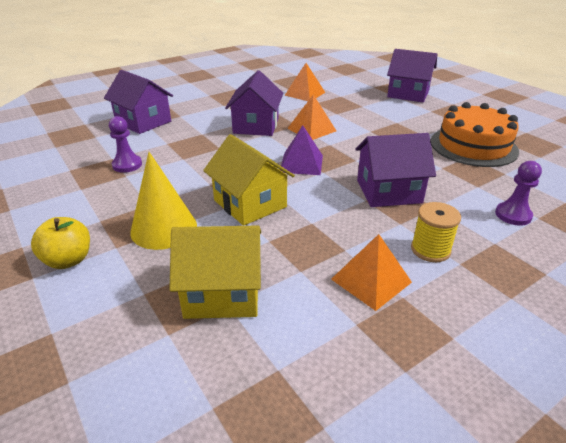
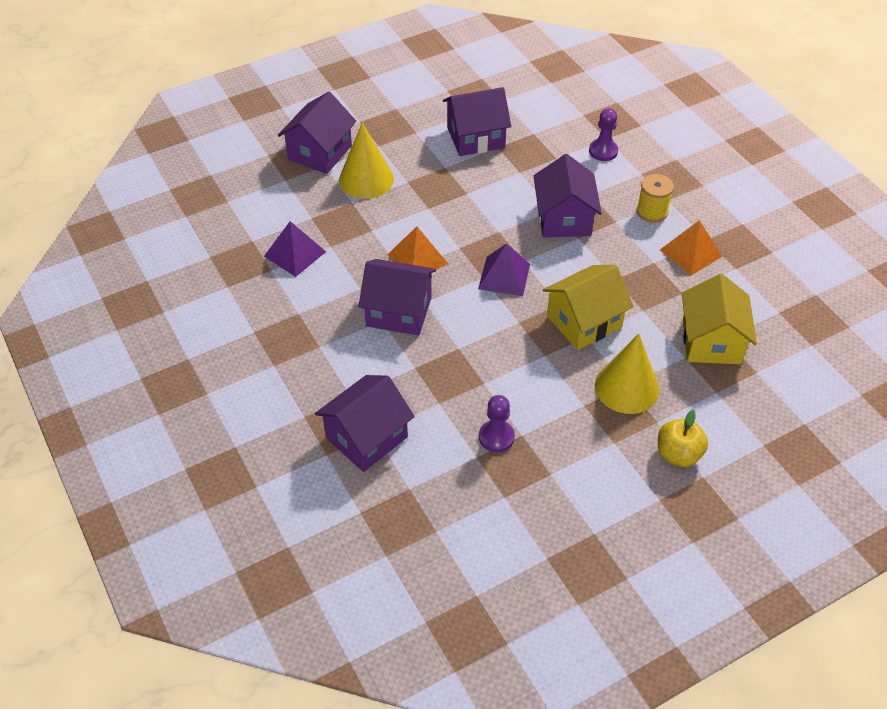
camera: 85 degrees left, 15 degrees up
(305, 93) = (295, 254): orange pyramid -> purple pyramid
(389, 109) = (366, 179): none -> yellow cone
(473, 146) = (476, 137): orange cake -> purple house

